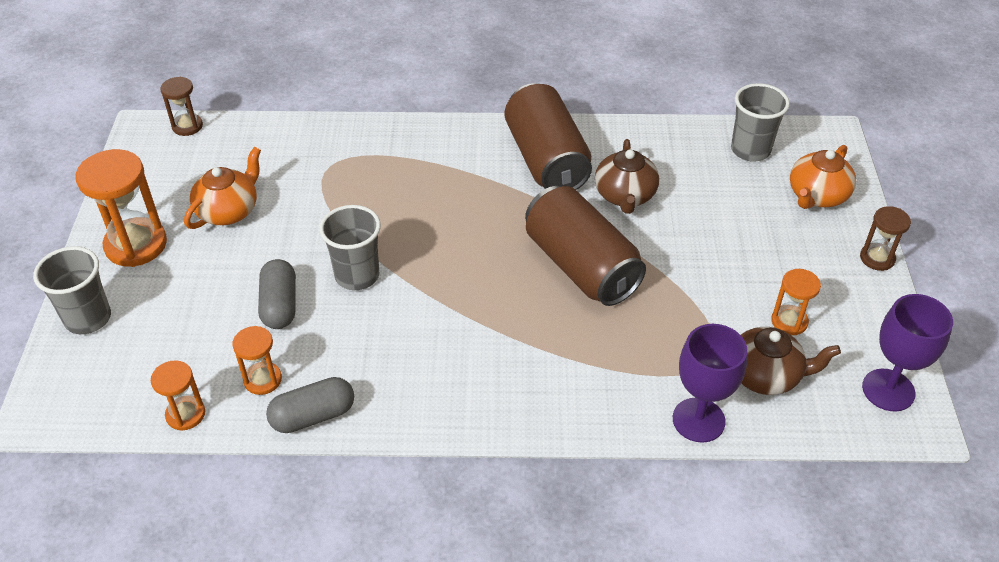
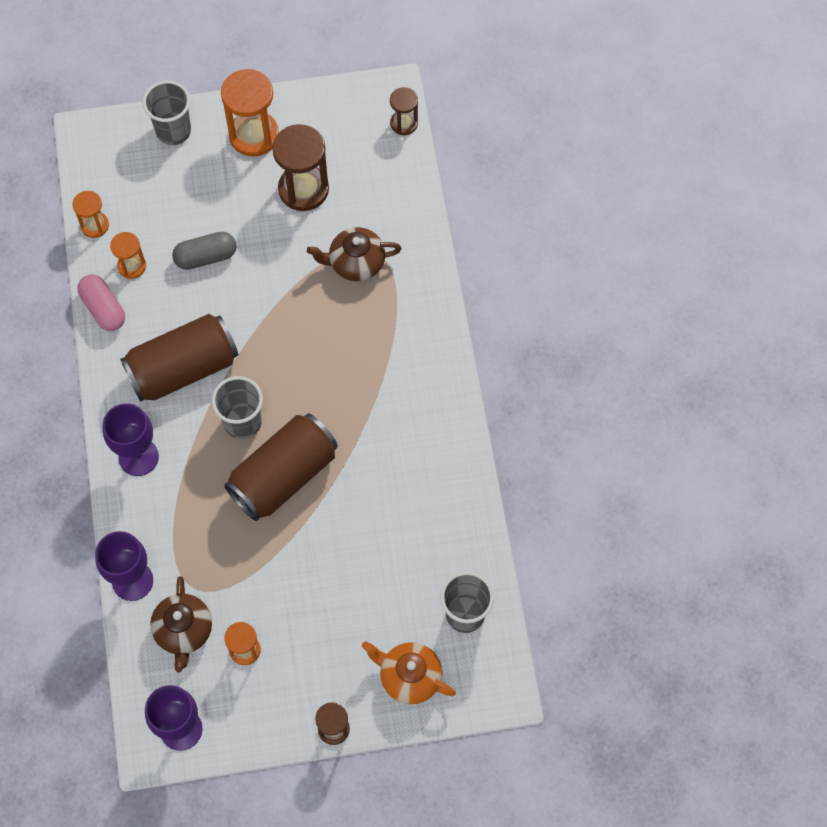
camera: 80 degrees right, 20 degrees up
(229, 211) = (303, 189): orange teapot -> brown hourglass
(313, 416) = (103, 309): grey capsule -> pink capsule
(357, 276) = (245, 304): grey cup -> grey cup (242, 422)
(532, 398) = (138, 457): none -> purple goblet
(546, 159) = (415, 429): brown can -> brown can (183, 369)
(625, 196) = (378, 503): brown teapot -> brown teapot (355, 262)

